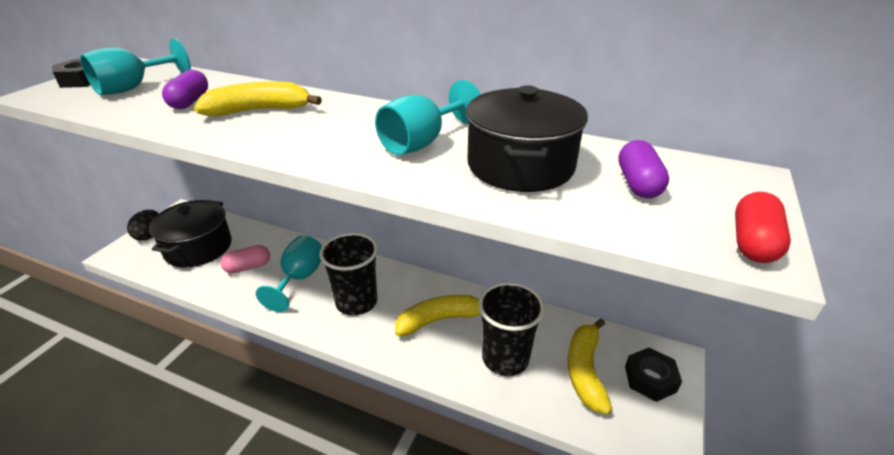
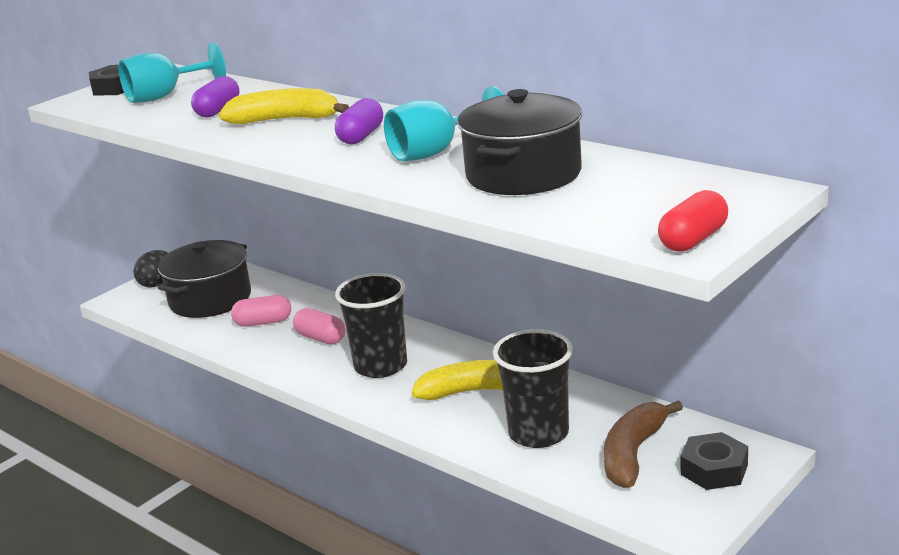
camera: 20 degrees right, 10 degrees down
(299, 278) = (320, 338): turquoise goblet -> pink capsule
(585, 370) = (633, 454): yellow banana -> brown banana
(638, 184) = (632, 193): purple capsule -> purple capsule (361, 136)

